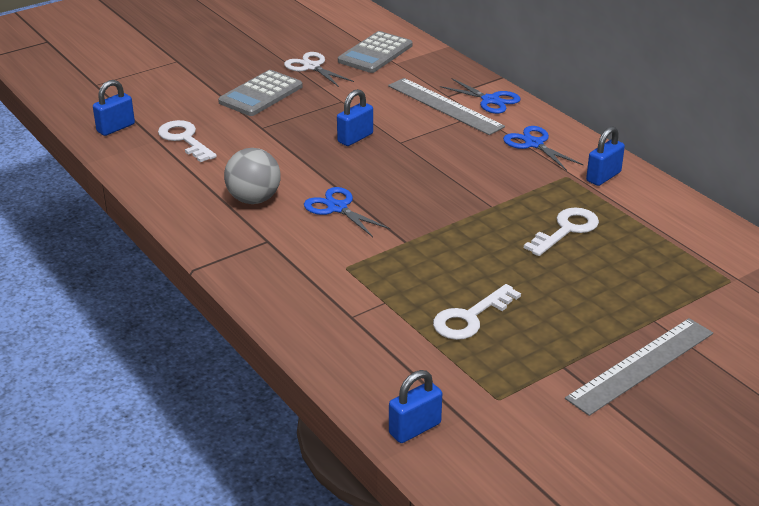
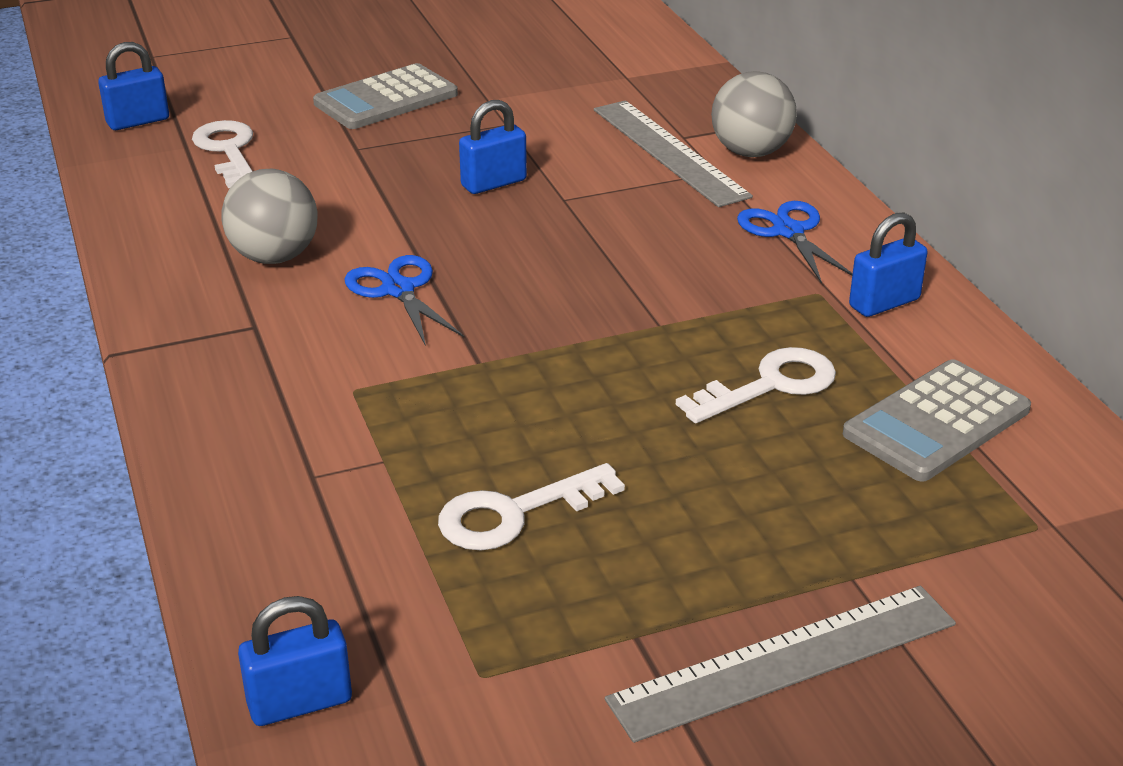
camera: 15 degrees right, 0 degrees up
(312, 67) = (490, 68): white scissors -> none
(375, 53) = (601, 59): grey calculator -> grey calculator (936, 422)
(490, 100) = (750, 152): blue scissors -> grey ball

